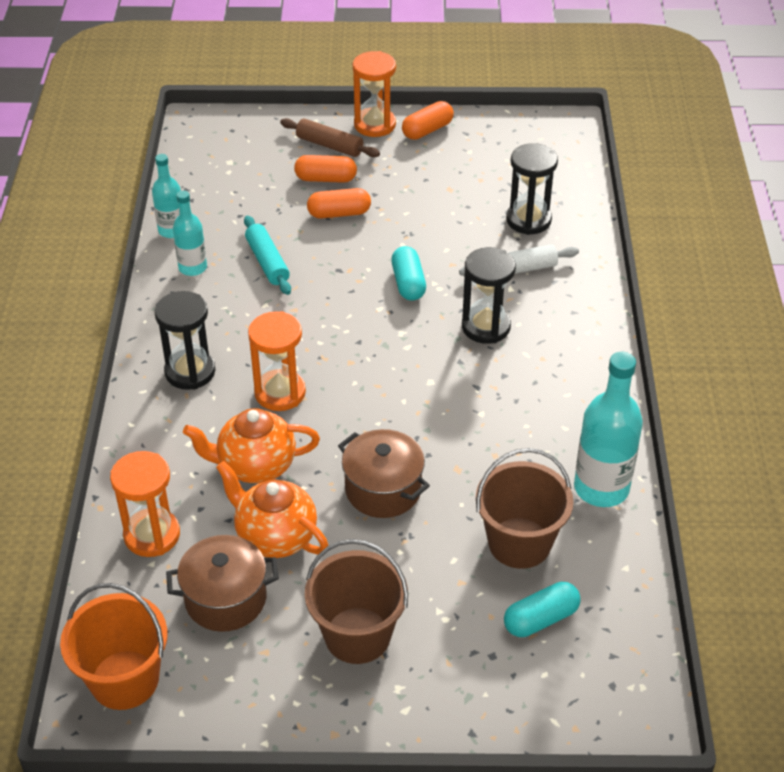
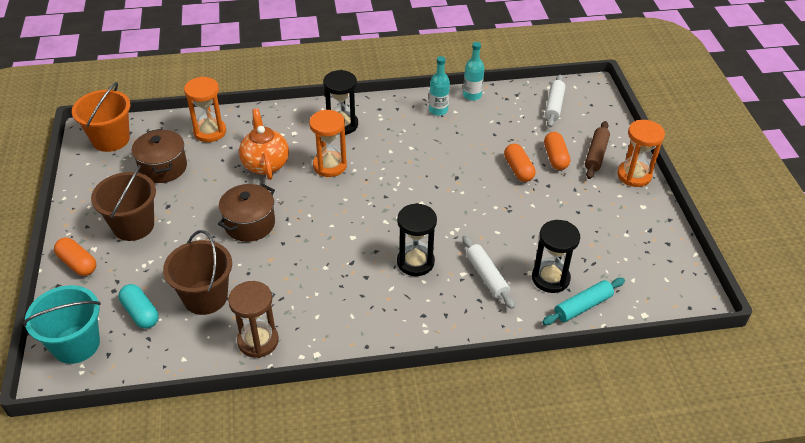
camera: 80 degrees right, 0 degrees up
(223, 161) = (554, 106): none -> white rolling pin
(267, 262) = (454, 142): turquoise rolling pin -> turquoise rolling pin (583, 306)
(275, 537) = (209, 181): orange teapot -> none
(408, 283) = (452, 214): turquoise capsule -> none
(427, 130) = (642, 206): orange capsule -> orange capsule (77, 264)
(593, 697) = (76, 344): none -> turquoise bucket
(601, 488) = (258, 341): turquoise bottle -> brown hourglass

